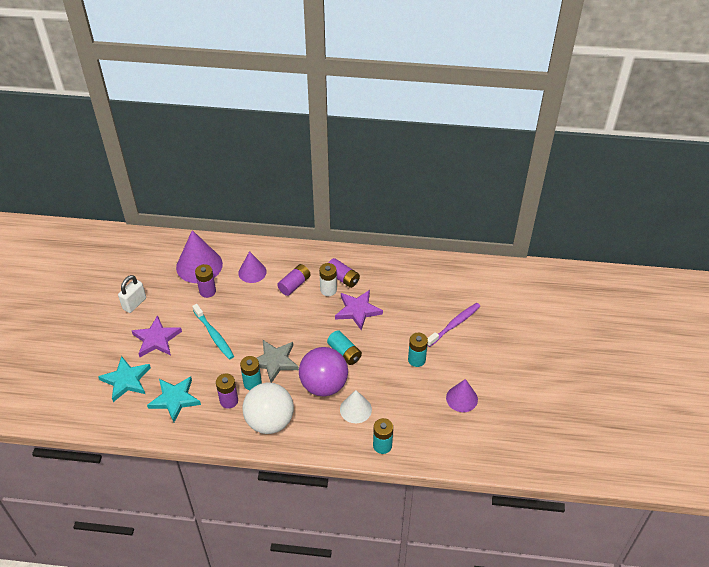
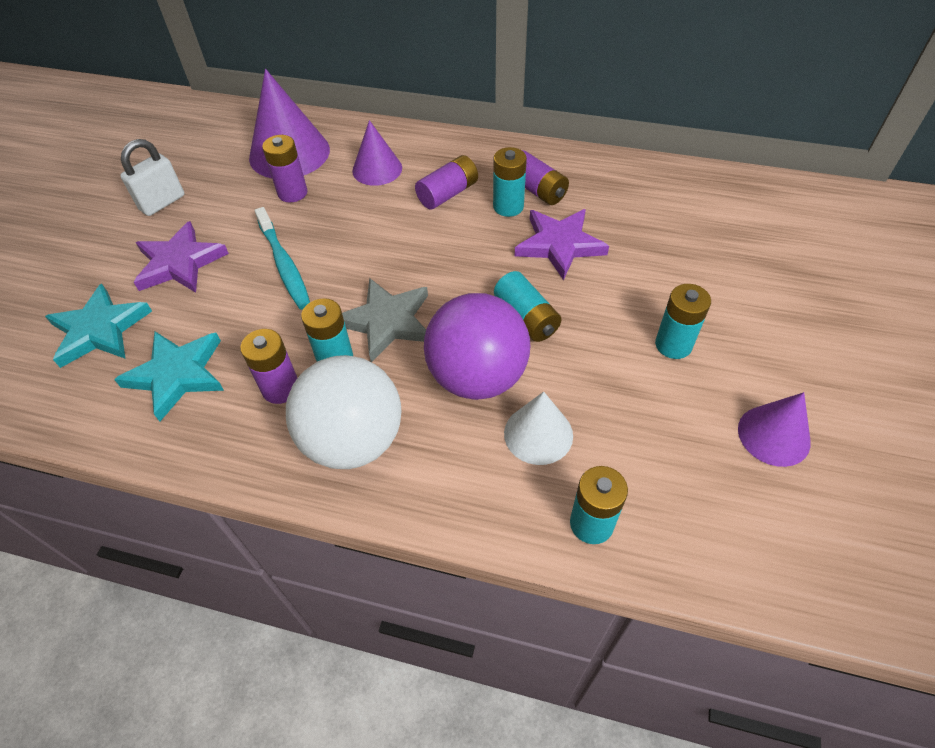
camera: 10 degrees right, 5 degrees up
(328, 290) = (508, 206): white battery -> turquoise battery
(454, 324) = (751, 285): purple toothbrush -> none

